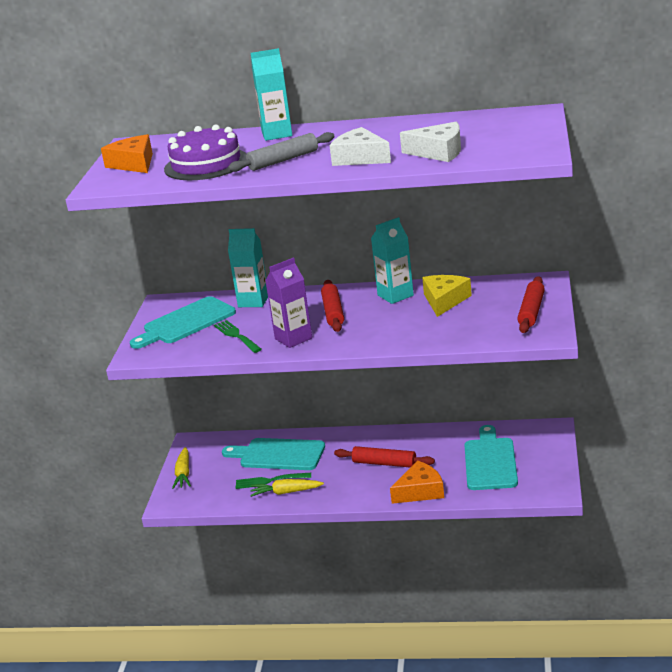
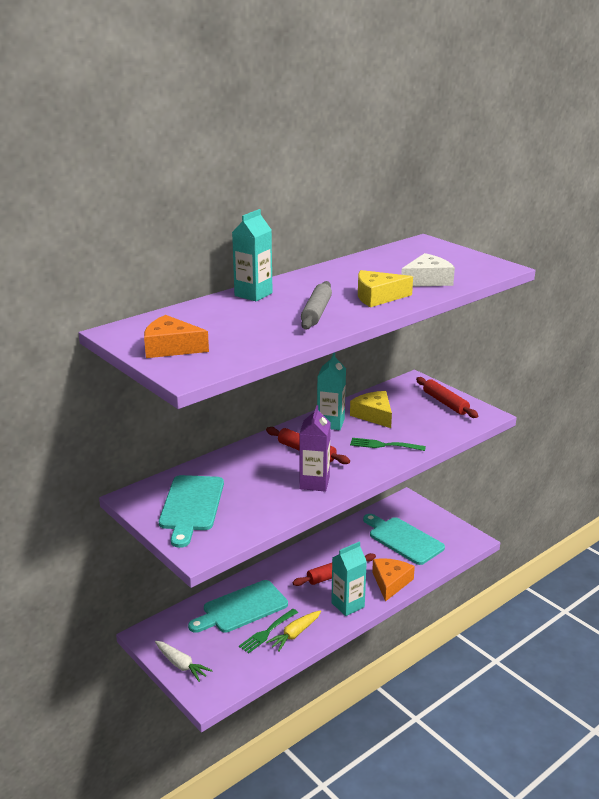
camera: 50 degrees left, 0 degrees up
(183, 474) = (181, 665): yellow carrot -> white carrot
(206, 164) = (250, 331): purple cake -> none
(237, 336) = (261, 499): green fork -> green fork (384, 445)
(253, 301) = (220, 466): turquoise carton -> turquoise carton (347, 605)
(360, 158) = (378, 297): white cheese -> yellow cheese

